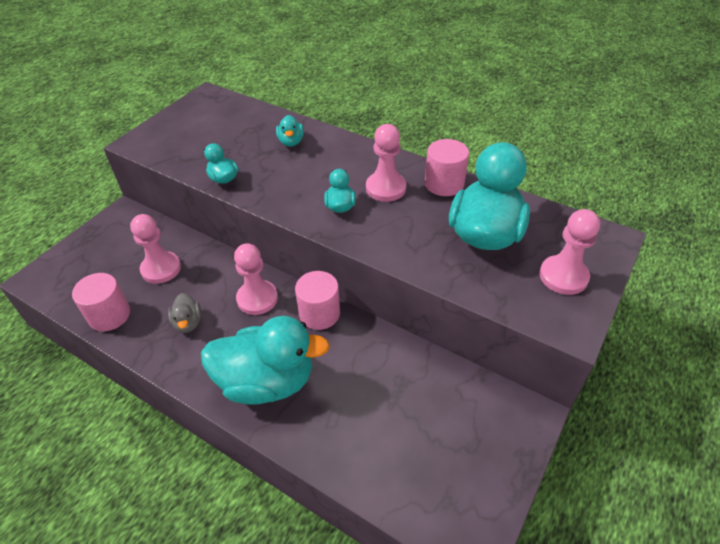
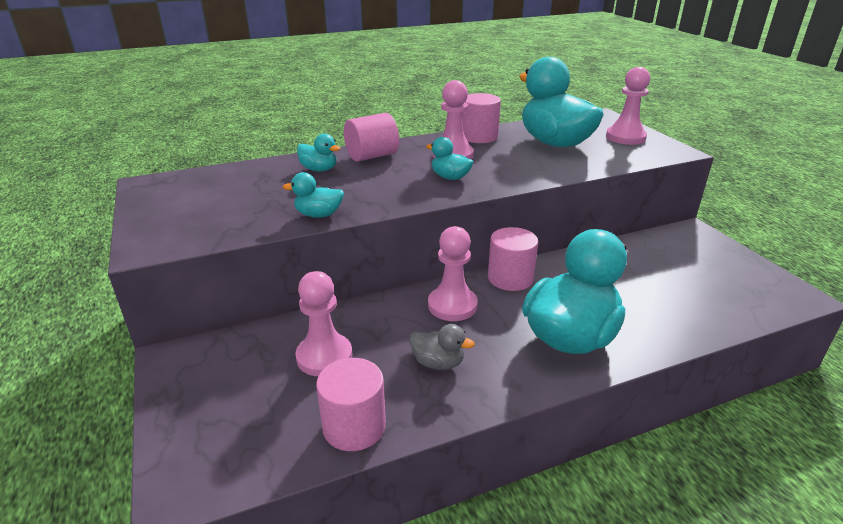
camera: 55 degrees left, 15 degrees down
(339, 151) = (372, 156): none -> pink cylinder

